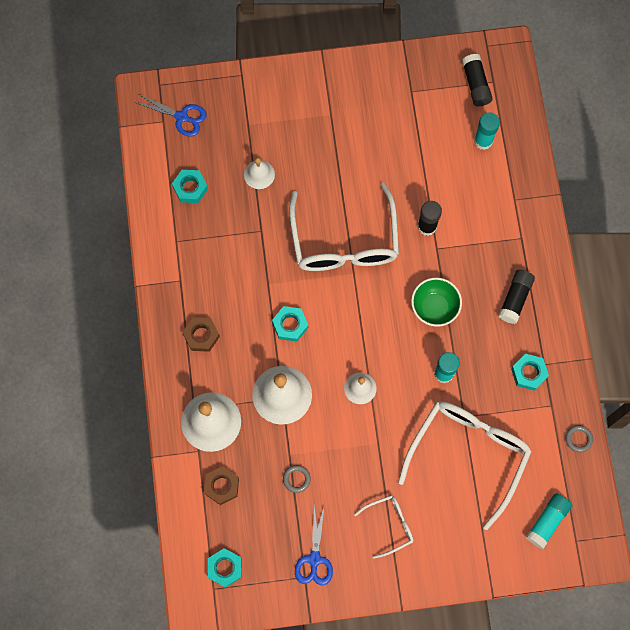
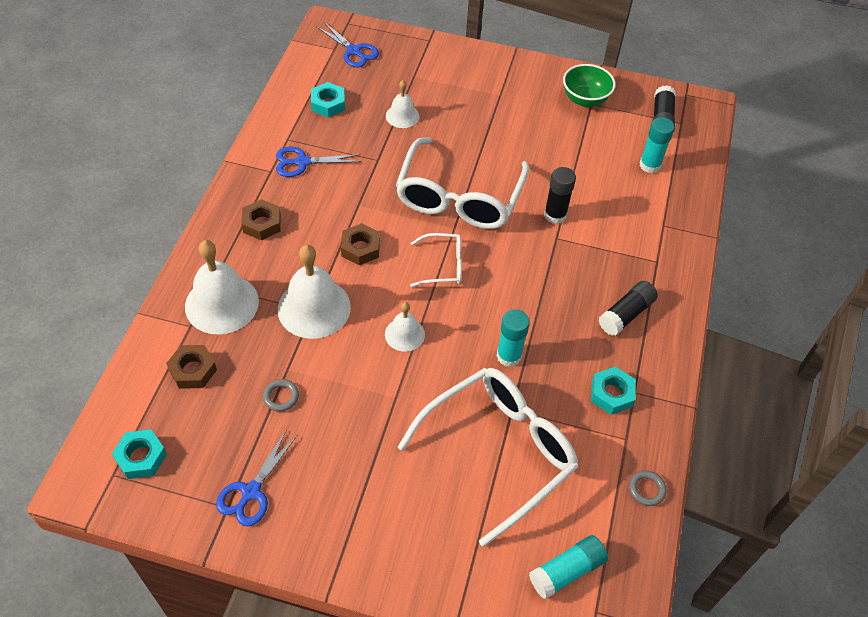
camera: 20 degrees right, 20 degrees down
(201, 260) = (302, 162): none -> blue scissors
(290, 325) = (360, 248): turquoise nut -> brown nut
(389, 525) = (363, 491): white glasses -> white glasses (443, 265)
(434, 307) = (528, 289): green bowl -> green bowl (585, 99)

